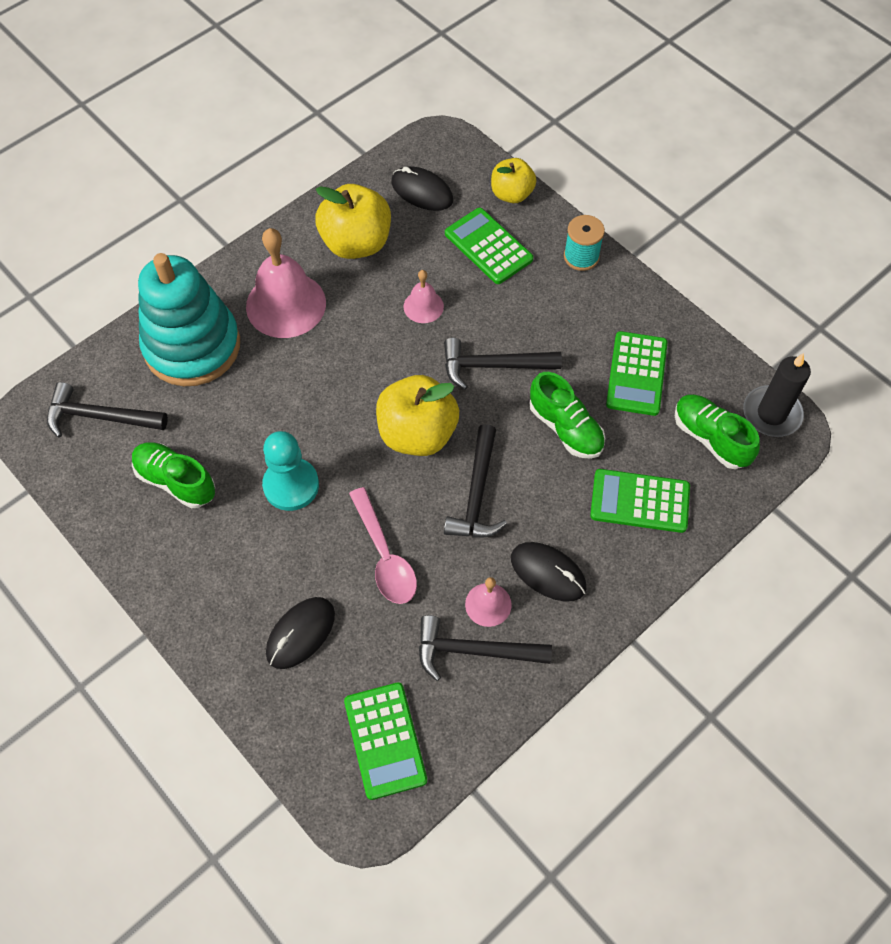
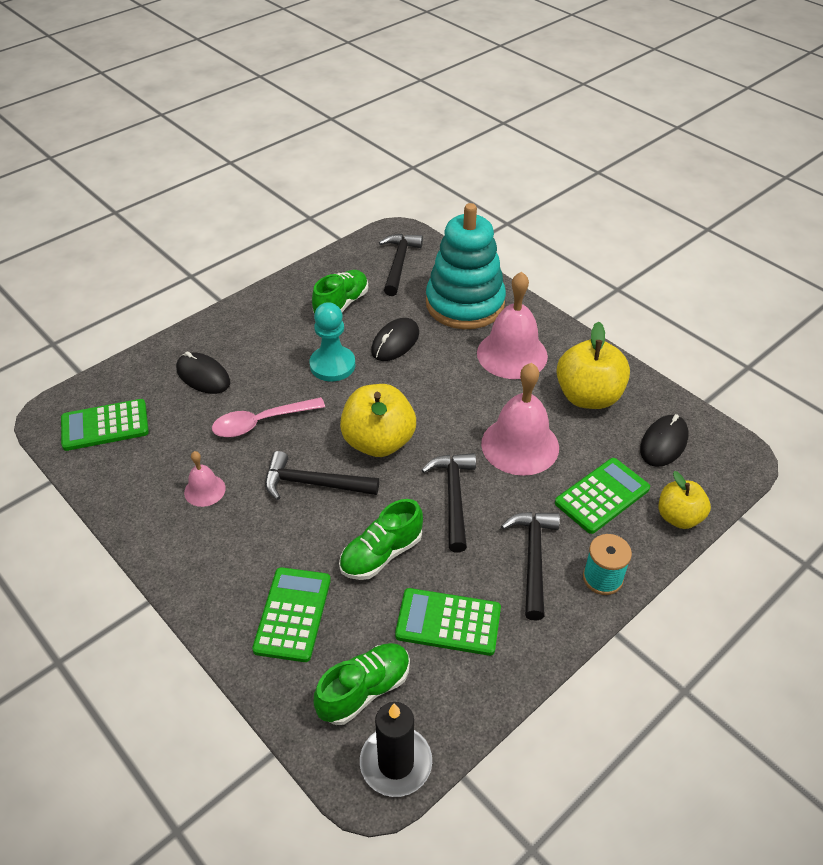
camera: 90 degrees right, 15 degrees down
(423, 306) = (520, 445): pink bell -> pink bell, size x1.99
(474, 651) = (164, 480): black hammer -> black hammer (533, 559)
(548, 573) = (227, 534): black mouse -> black mouse (395, 342)

